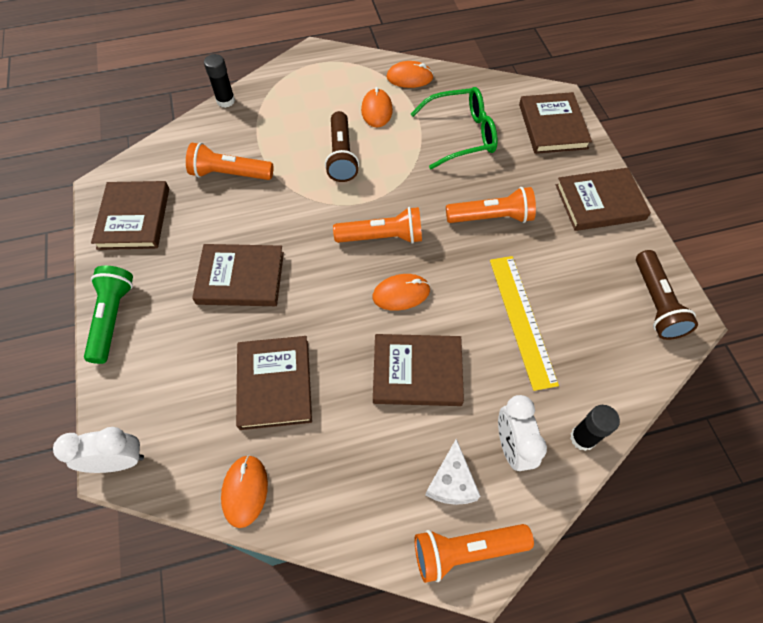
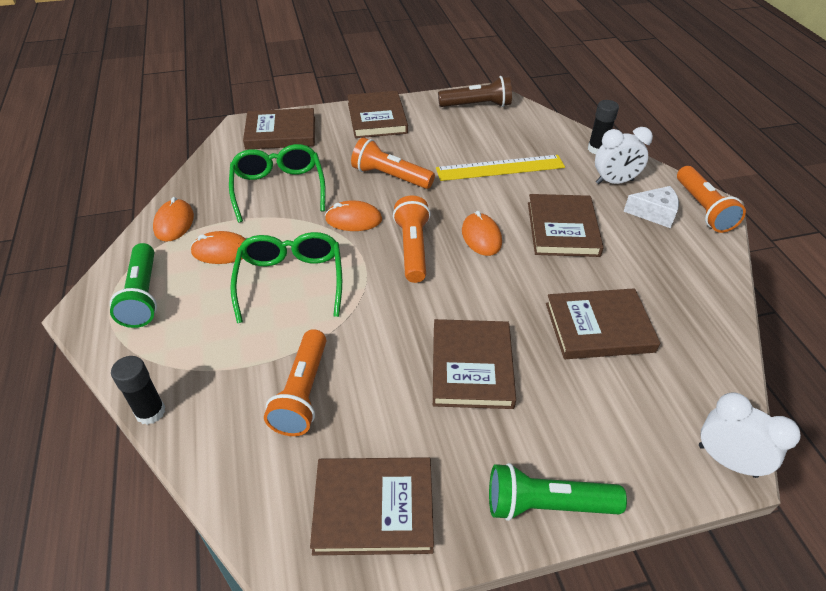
camera: 90 degrees left, 15 degrees down
(118, 461) = (727, 460): white clock -> white clock turned 135 degrees clockwise
(245, 491) = (713, 343): orange mouse -> orange mouse (353, 219)
(328, 76) = (142, 295): none -> green flashlight
(341, 156) = (290, 281): brown flashlight -> green glasses
(491, 217) = (390, 176): orange flashlight -> orange flashlight turned 60 degrees counterclockwise

